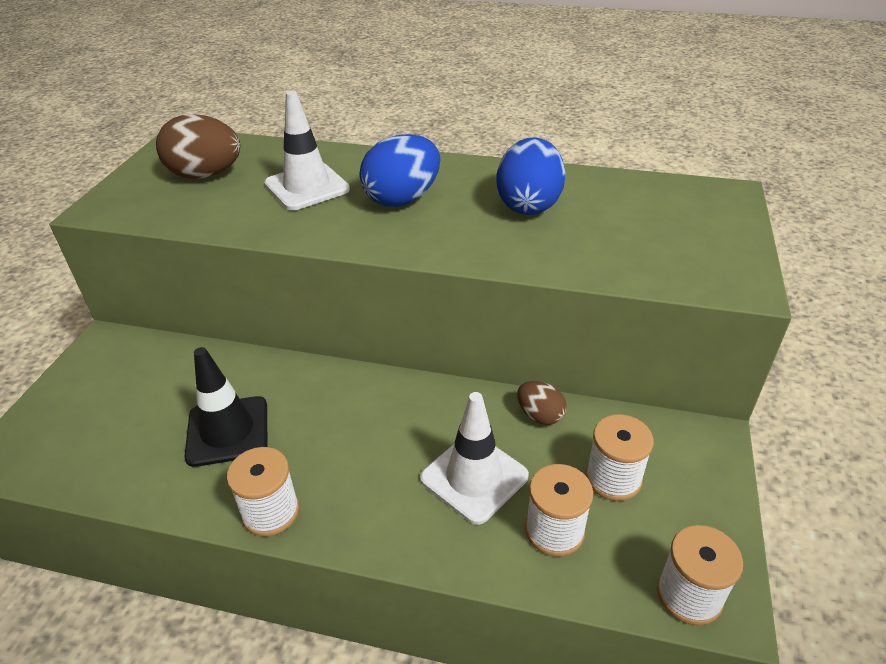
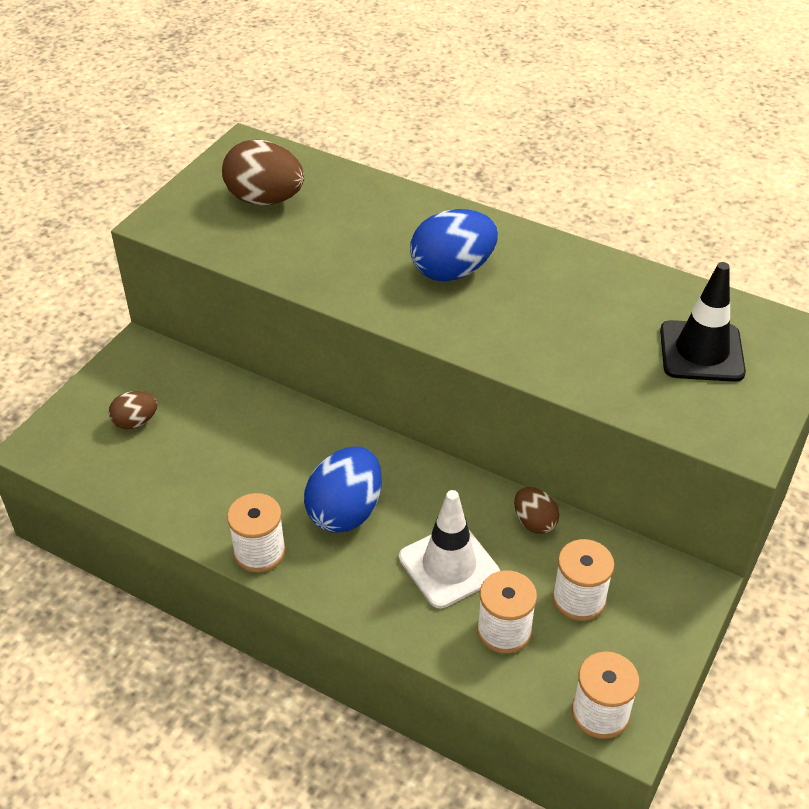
camera: 15 degrees right, 5 degrees up
(110, 409) = (135, 422): none -> brown egg
(228, 431) = (237, 468): black traffic cone -> black traffic cone (701, 352)
(307, 187) = (361, 235): white traffic cone -> none
(528, 205) = (578, 305): blue egg -> blue egg (345, 511)

